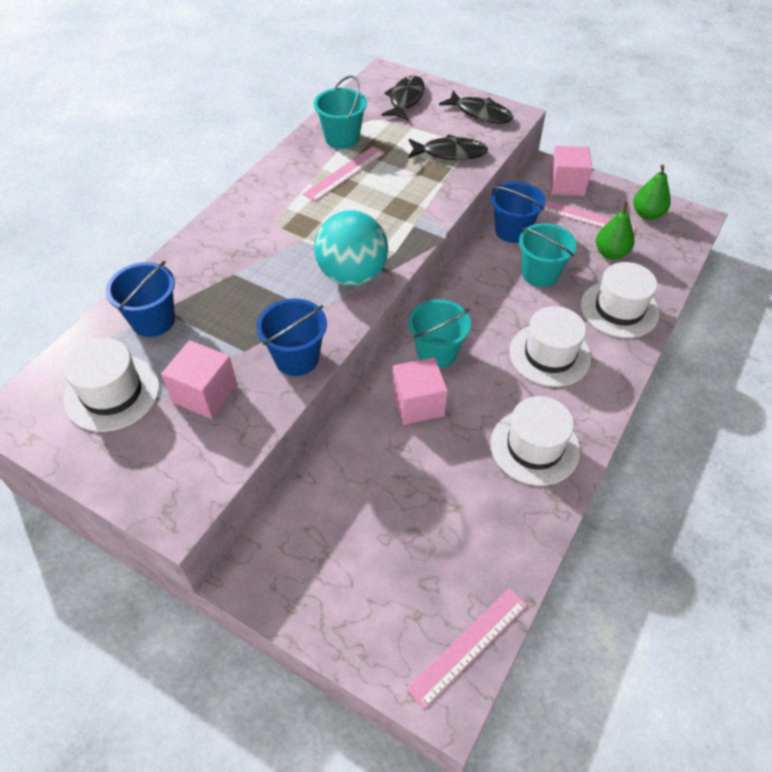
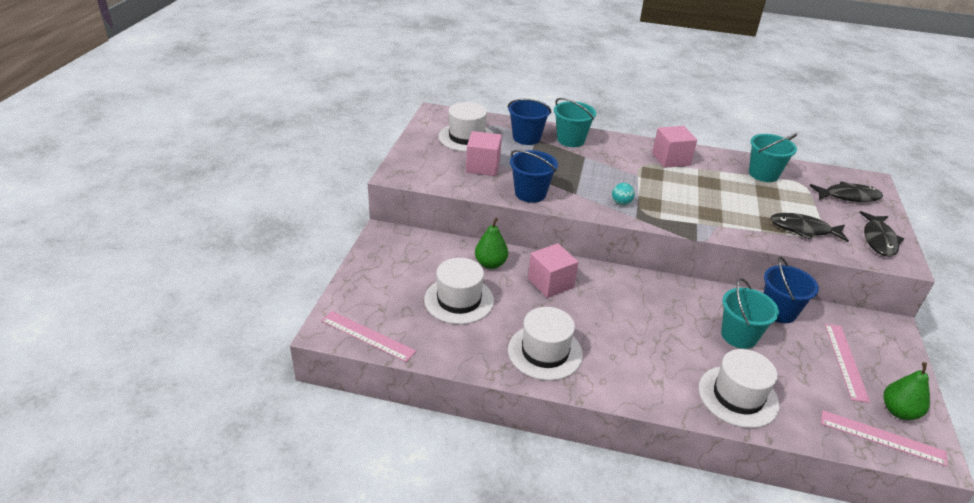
camera: 70 degrees right, 15 degrees down
(345, 173) = (724, 182): pink ruler -> pink ruler (882, 438)
(352, 275) = (621, 203): turquoise ball -> turquoise ball, size x0.40
(436, 353) = (604, 285): turquoise bucket -> turquoise bucket (571, 140)
(450, 153) = (803, 229): black fish -> black fish turned 120 degrees clockwise
(550, 354) = (647, 352): white hat -> white hat (459, 300)
(566, 184) = (881, 342): pink cube -> pink cube (671, 159)
(611, 253) = (810, 384): green pear -> green pear (490, 264)

